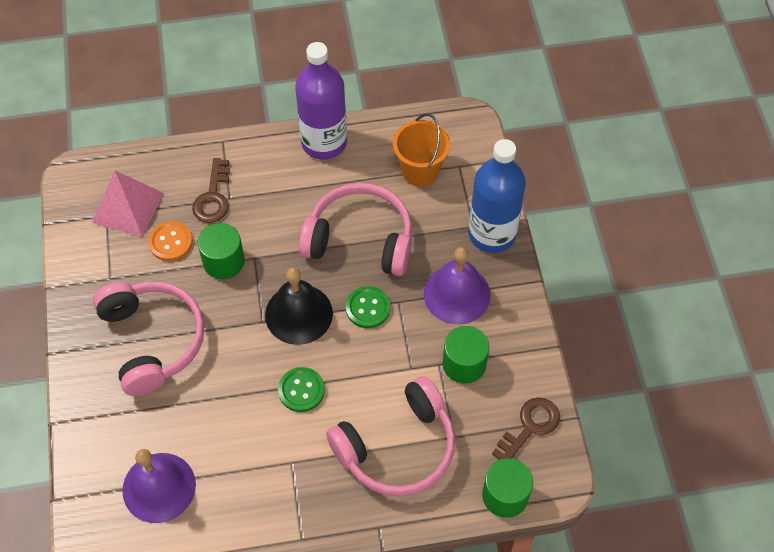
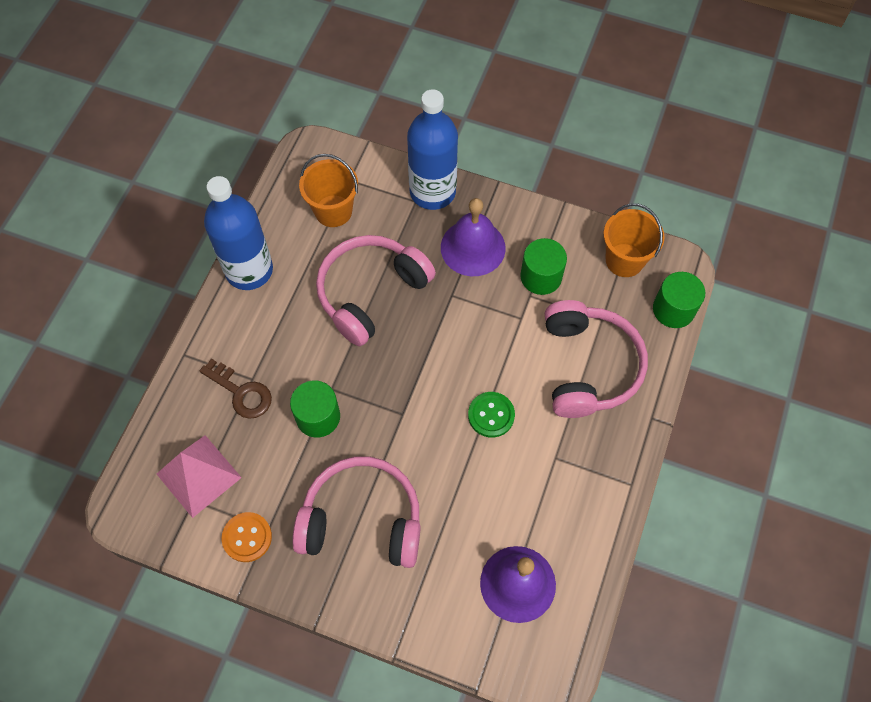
camera: 60 degrees left, 5 degrees up
(170, 242) = (265, 454): orange button -> orange button (247, 537)
(298, 314) = (414, 380): black bell -> none
(324, 142) = (249, 270): purple bottle -> blue bottle
(368, 308) = (443, 322): green button -> none
(530, 427) = (624, 260): brown key -> orange bucket

